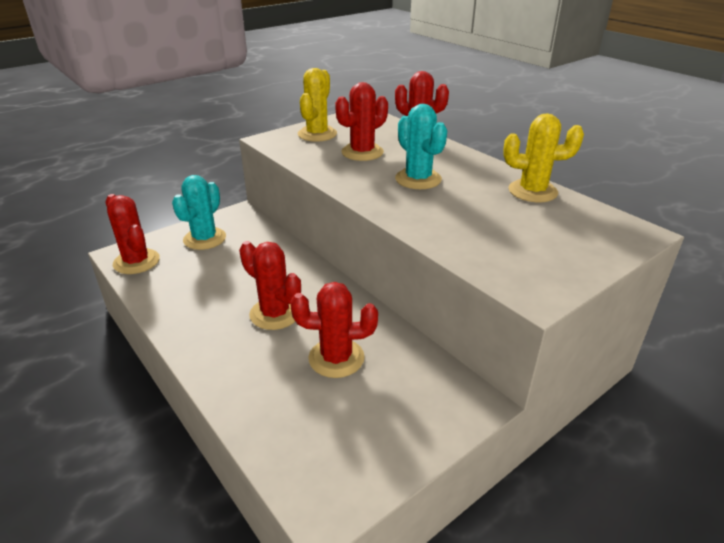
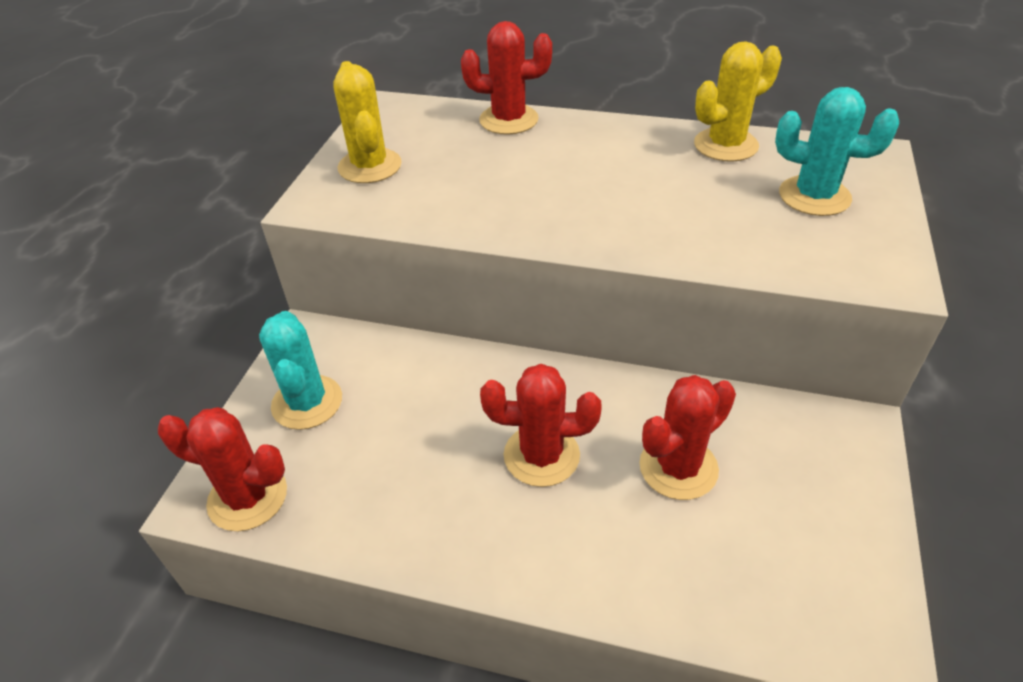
camera: 35 degrees left, 10 degrees up
(362, 152) = (470, 171): red cactus -> none
(418, 179) = (591, 183): turquoise cactus -> turquoise cactus (814, 196)

